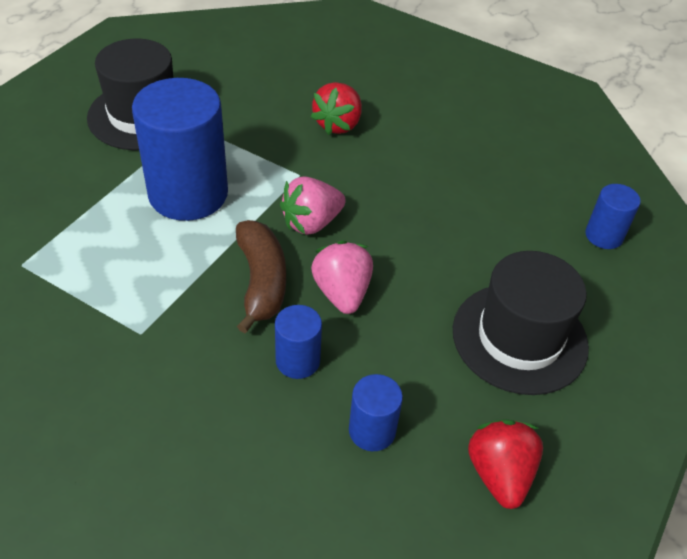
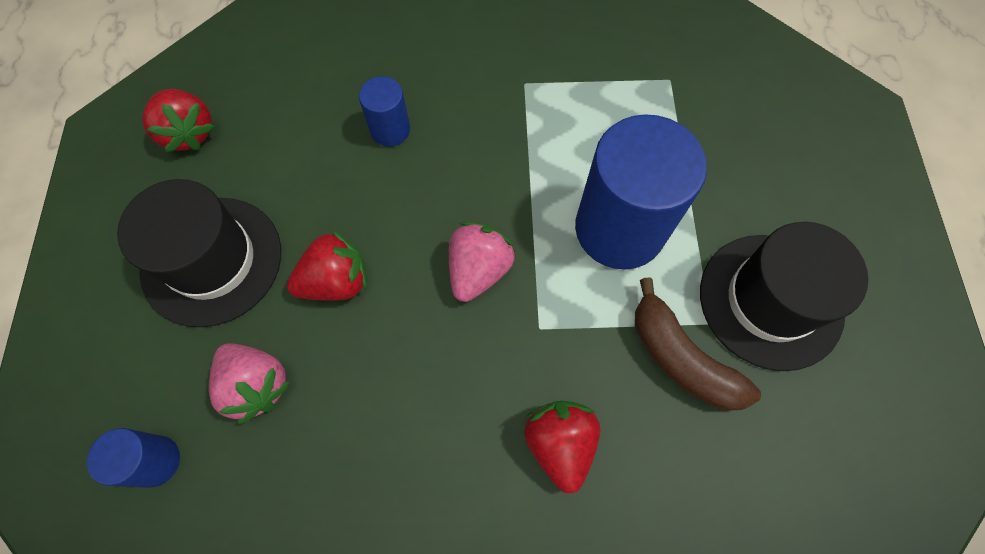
camera: 150 degrees right, 20 degrees up
(261, 282) = (472, 179): brown banana -> brown banana (681, 358)
(342, 293) = (396, 210): pink strawberry -> pink strawberry (256, 385)
(372, 431) = (299, 111): blue cylinder -> none
(423, 270) = (336, 281): none -> red strawberry

